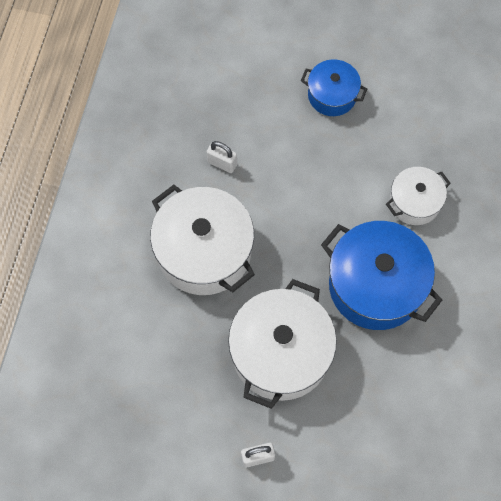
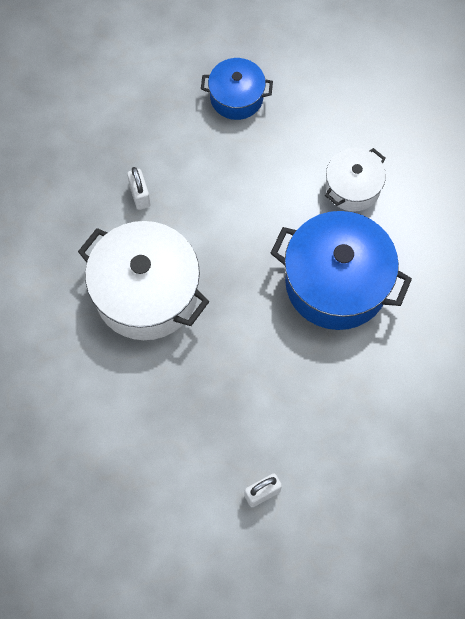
camera: 15 degrees left, 0 degrees up
(222, 163) = (140, 196): white padlock -> white padlock turned 60 degrees clockwise
(281, 353) = (256, 378): white pot -> none

